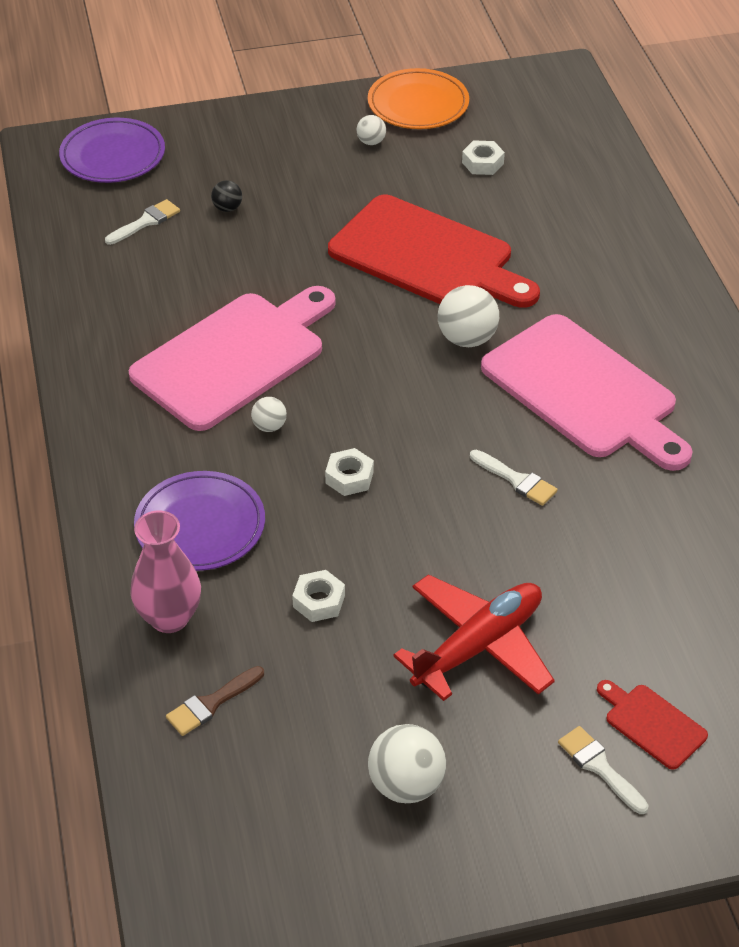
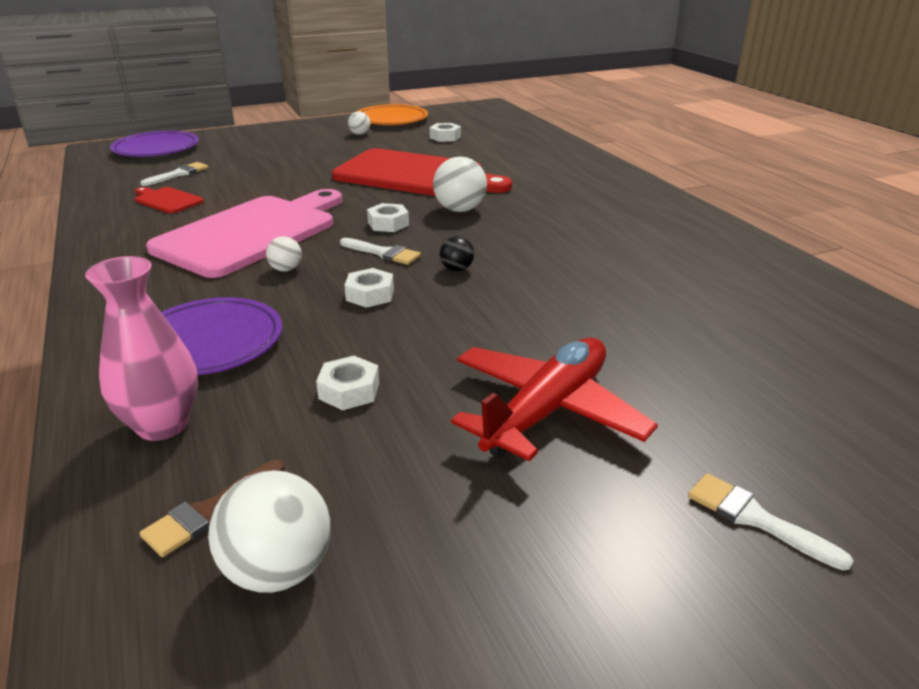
camera: 10 degrees left, 15 degrees down
(227, 208) = (248, 165): black ball -> black ball (456, 269)
(382, 357) = (388, 224): none -> white nut
(406, 784) = (503, 578): white ball -> white ball (278, 570)
(516, 480) = (535, 283): white brush -> white brush (383, 253)
(584, 391) = (572, 228): pink cutting board -> none
(652, 724) = (789, 462): red cutting board -> red cutting board (167, 200)

